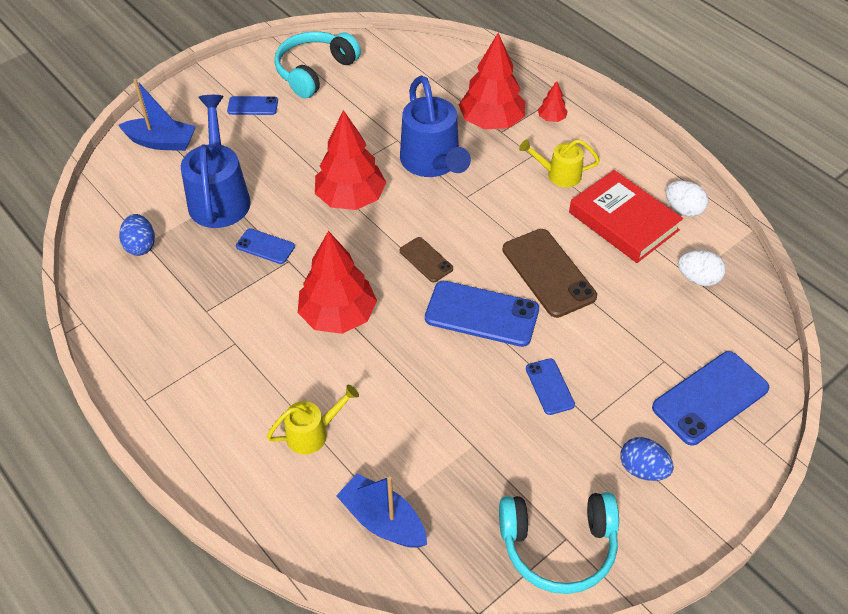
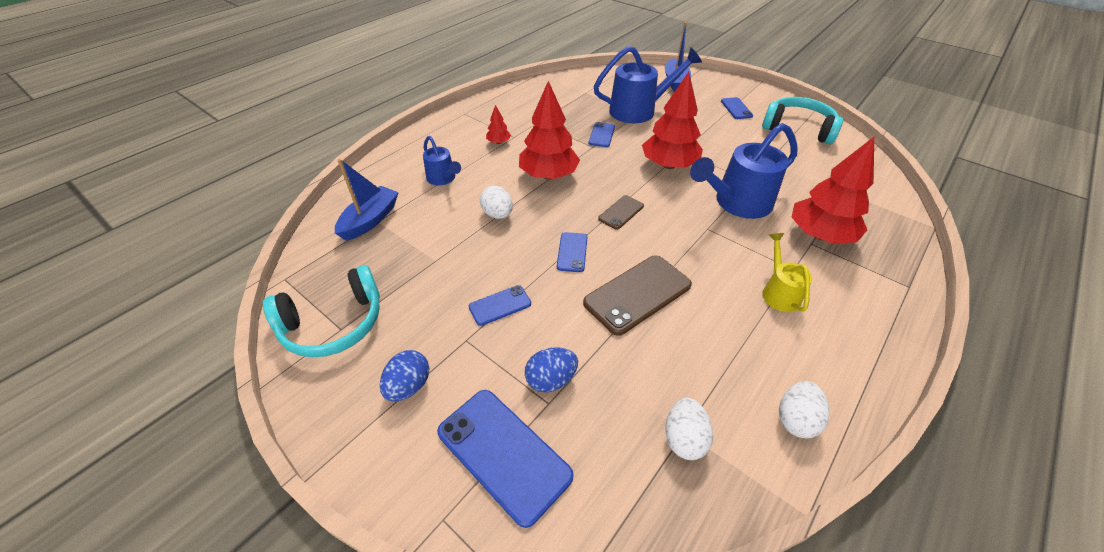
camera: 80 degrees right, 5 degrees down
(140, 246) = (582, 91): blue egg -> blue egg (551, 379)
(313, 433) = (443, 179): yellow watering can -> blue watering can
(403, 376) = (498, 214): none -> white egg
(481, 314) = (572, 252): blue phone -> blue phone, size x0.54
(551, 118) = (861, 280): red tree -> red tree (498, 142)
(558, 546) = (334, 324): turquoise headphones -> turquoise headphones turned 105 degrees counterclockwise
(623, 221) = (740, 354): red book -> none

